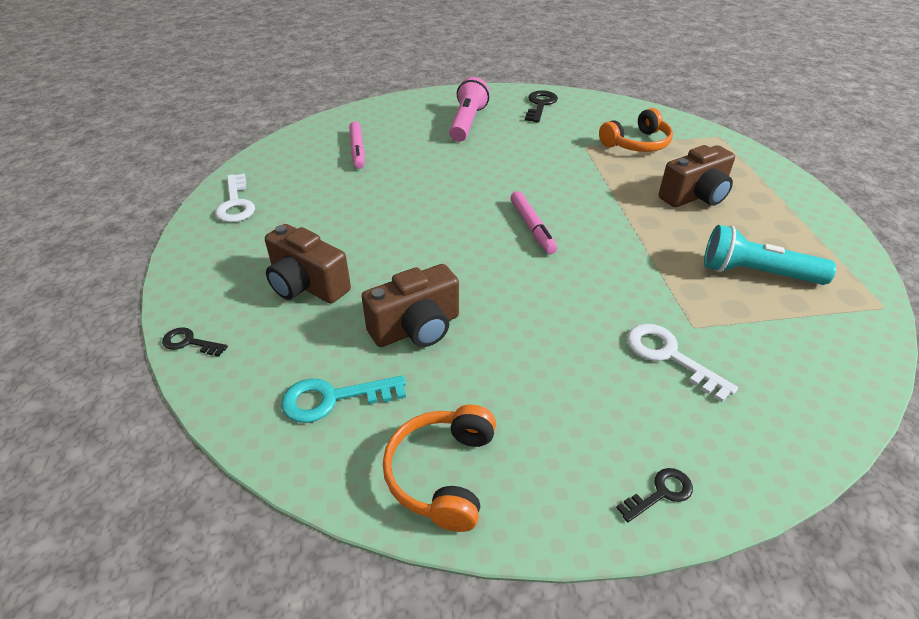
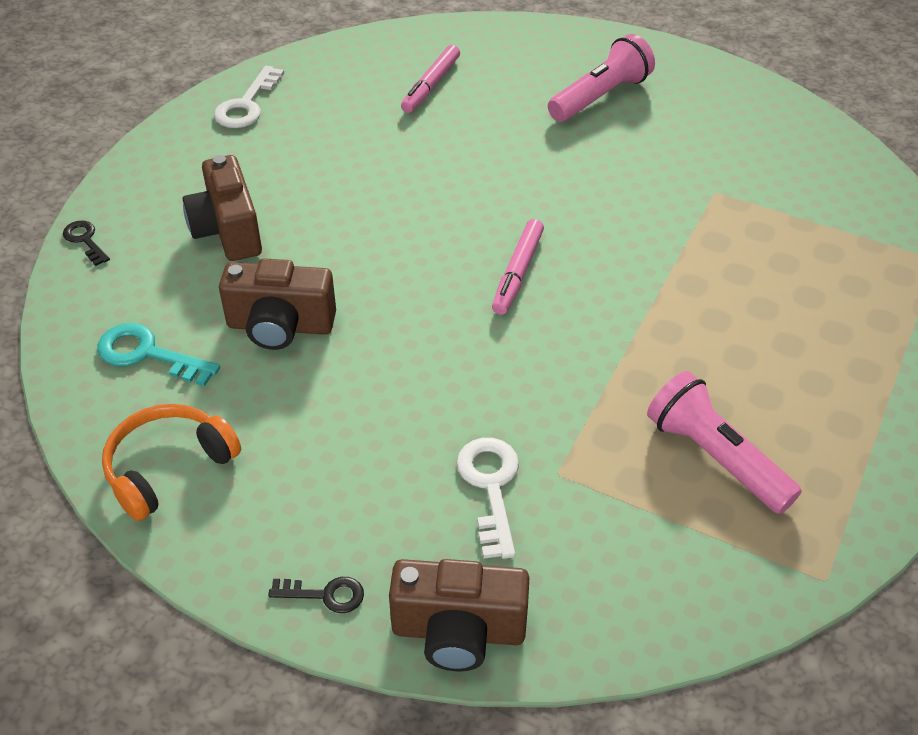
camera: 35 degrees right, 5 degrees up
(540, 105) = (729, 106): black key -> none
(637, 144) = (792, 219): orange headphones -> none
(695, 196) = (772, 327): brown camera -> brown camera (458, 631)
(756, 273) = (716, 458): turquoise flashlight -> pink flashlight

